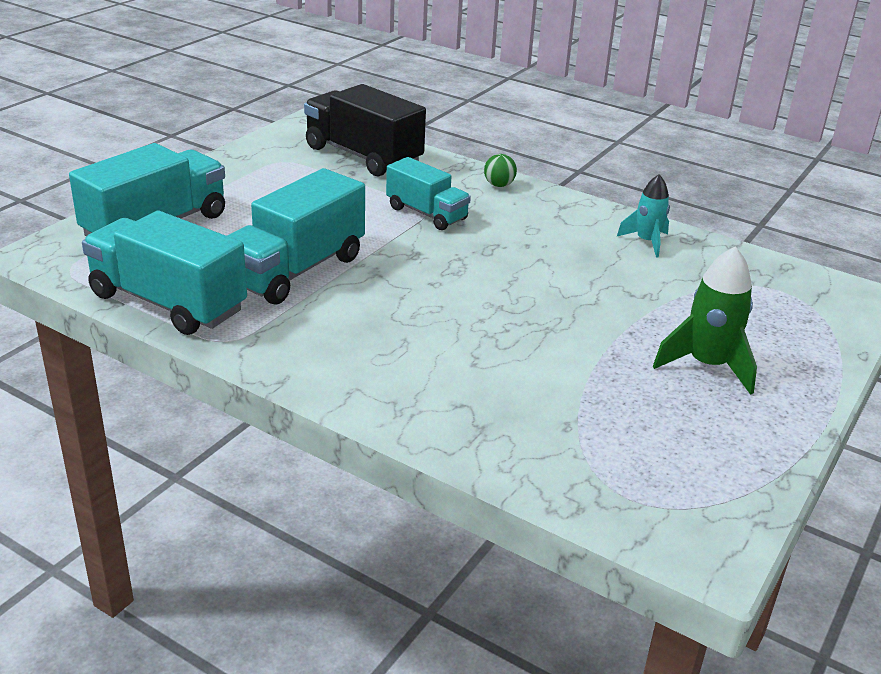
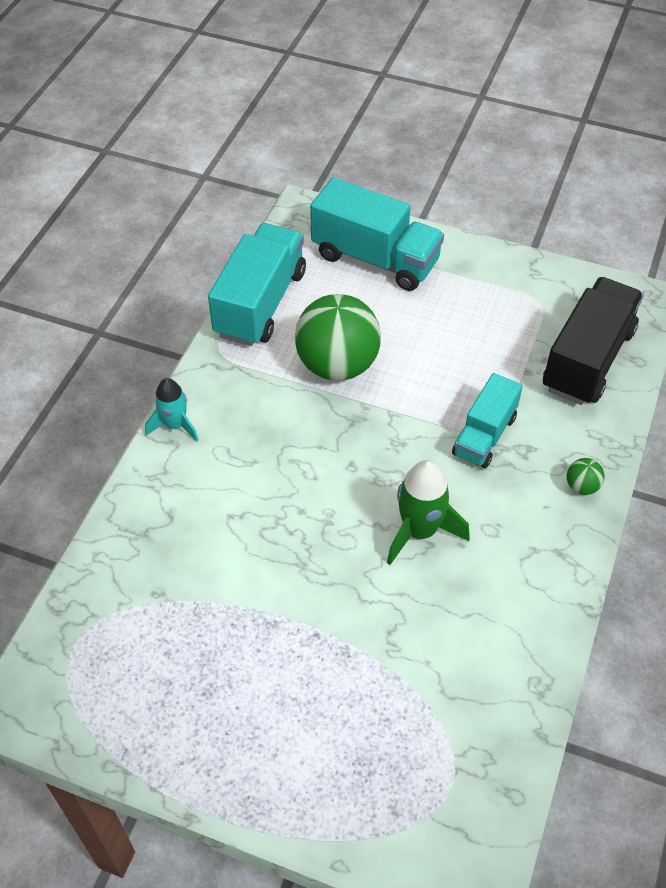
camera: 80 degrees right, 20 degrees up
(296, 270) = (337, 365): turquoise truck -> green ball
(646, 242) = (510, 641): turquoise rocket -> turquoise rocket (175, 425)
(707, 365) = (276, 704): green rocket -> green rocket (419, 531)

